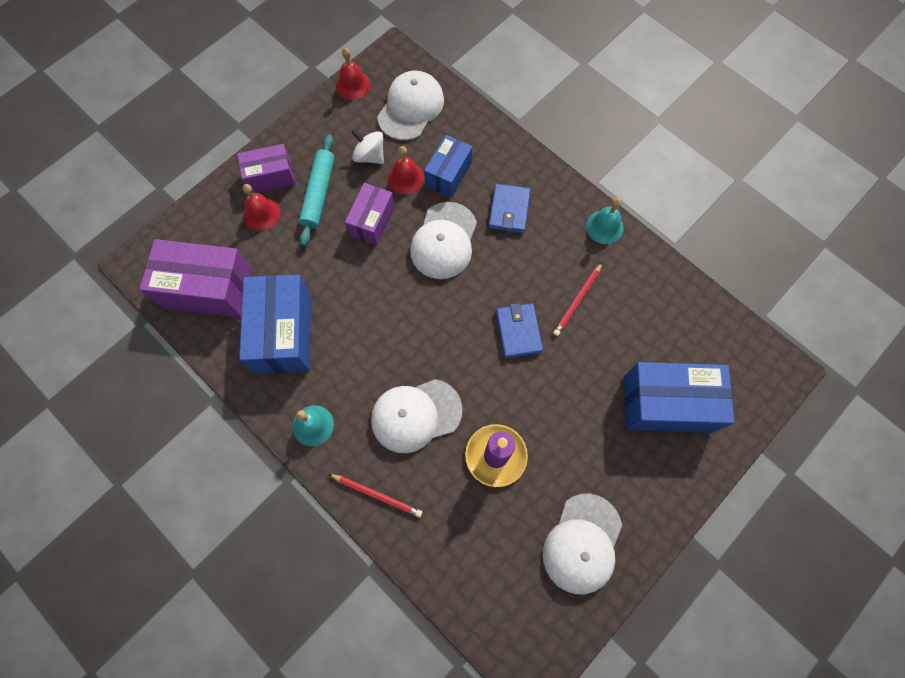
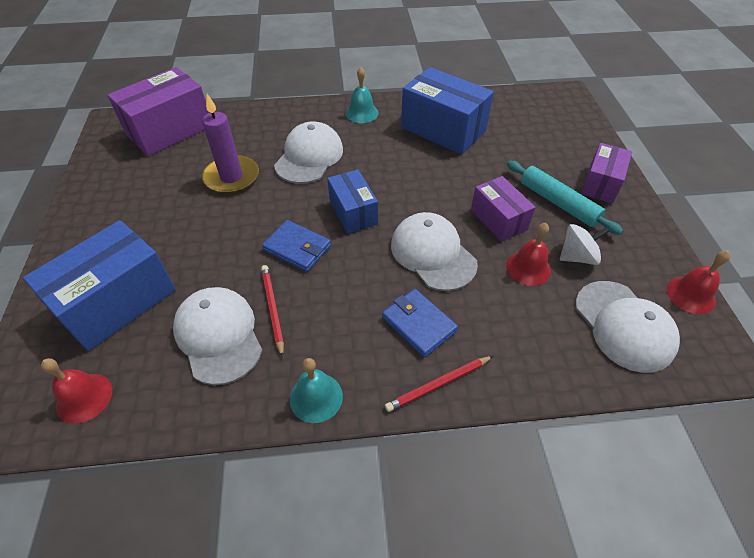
camera: 130 degrees right, 20 degrees down
(208, 289) = (516, 113): purple box -> purple box (170, 130)
(261, 213) = (563, 163): red bell -> red bell (84, 397)
(377, 495) = (285, 116): red pencil -> red pencil (438, 385)
(448, 174) = (506, 303): blue box -> blue box (353, 212)
(582, 543) = (124, 182): white cap -> white cap (218, 336)

